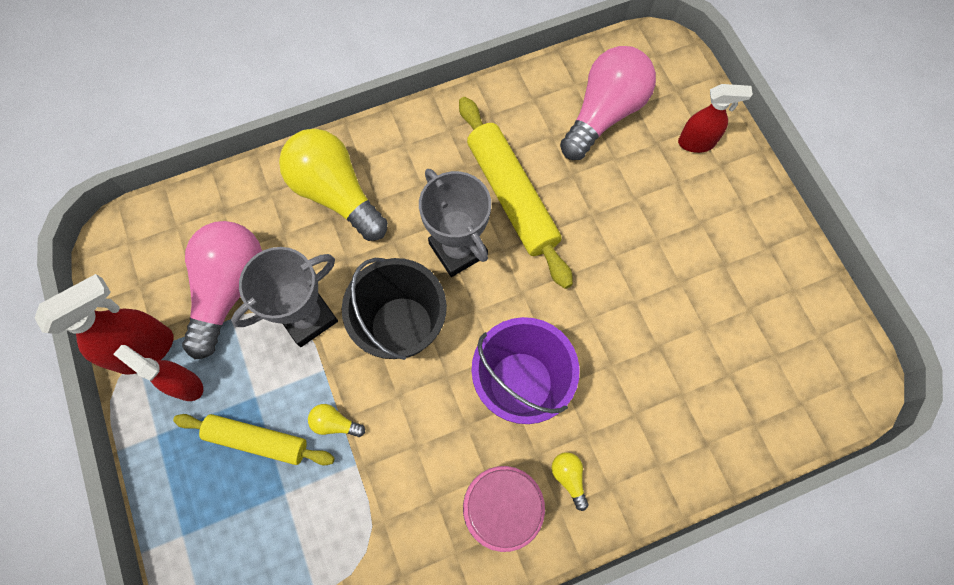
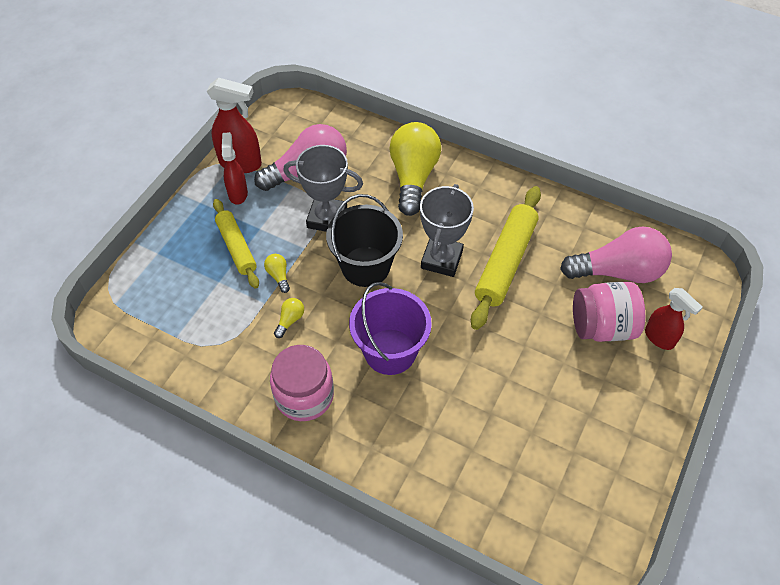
camera: 50 degrees right, 15 degrees down
(569, 478) = (355, 420): yellow light bulb -> yellow light bulb (290, 320)
(648, 177) = (602, 326): none -> pink jar

